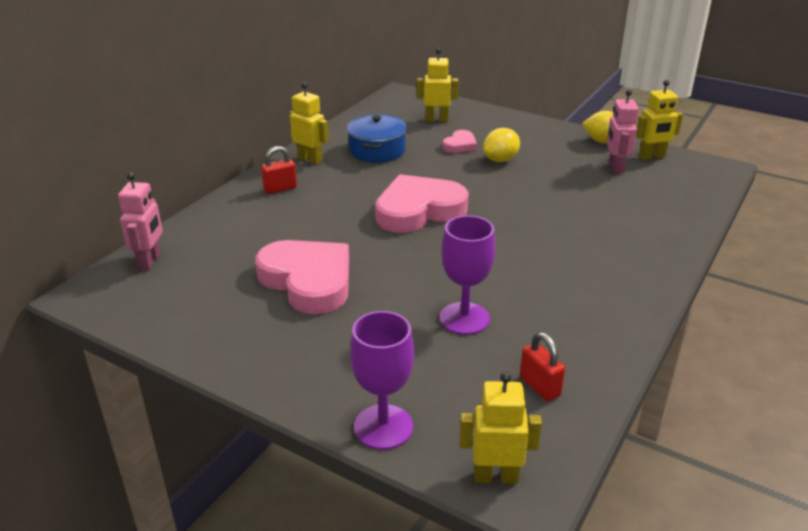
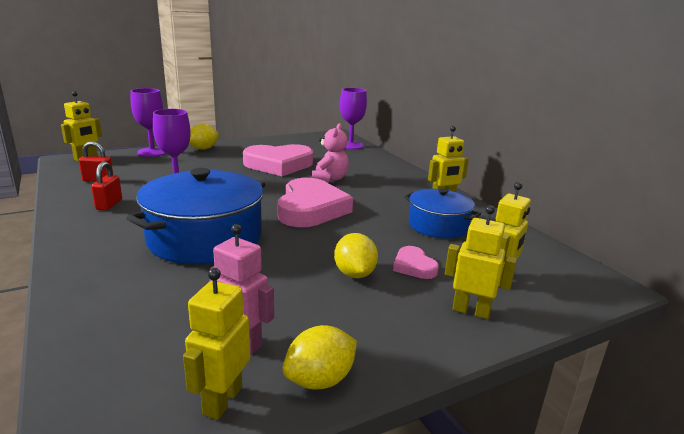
camera: 120 degrees right, 10 degrees down
(150, 261) = (351, 145): pink robot -> purple goblet
(280, 189) = (401, 181): red padlock -> red padlock (109, 205)
(307, 384) = (203, 149): none -> yellow lemon
(321, 228) = (329, 179): none -> pink teddy bear
(488, 121) = (471, 311): none -> yellow robot
(544, 232) = (205, 238): none -> blue pot

